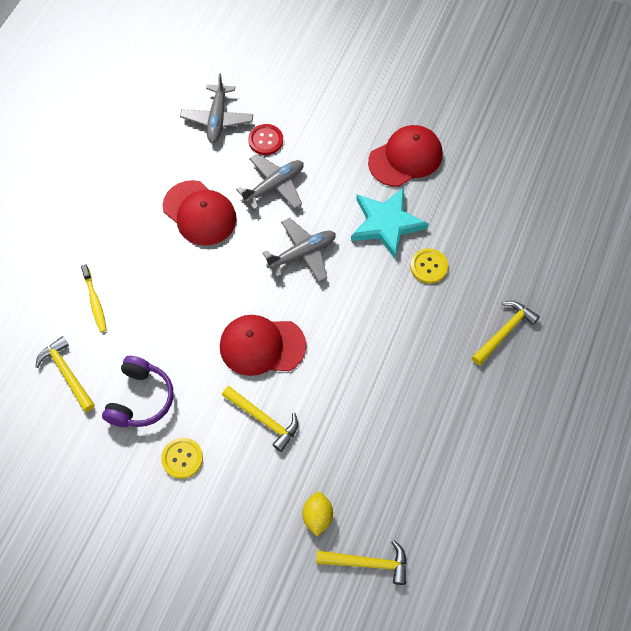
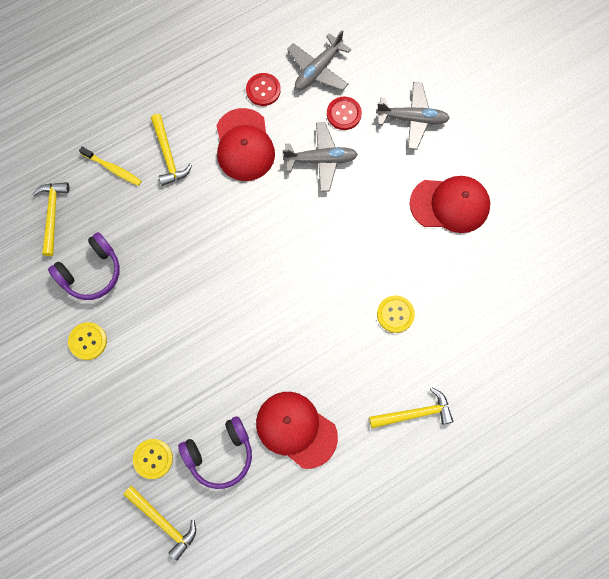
camera: 35 degrees right, 10 degrees up
(95, 301) = (112, 168): yellow toothbrush -> yellow toothbrush turned 75 degrees counterclockwise
(182, 161) = (263, 90): none -> red button
(262, 346) = (211, 291): red cap -> red cap (296, 429)
(263, 419) = (169, 353): yellow hammer -> yellow hammer (168, 155)
(302, 254) = (300, 234): grey plane -> grey plane (412, 119)
(317, 516) = (153, 459): yellow lemon -> yellow button
(372, 472) = (220, 454): none -> purple headphones
(386, 224) = (388, 253): turquoise star -> none

